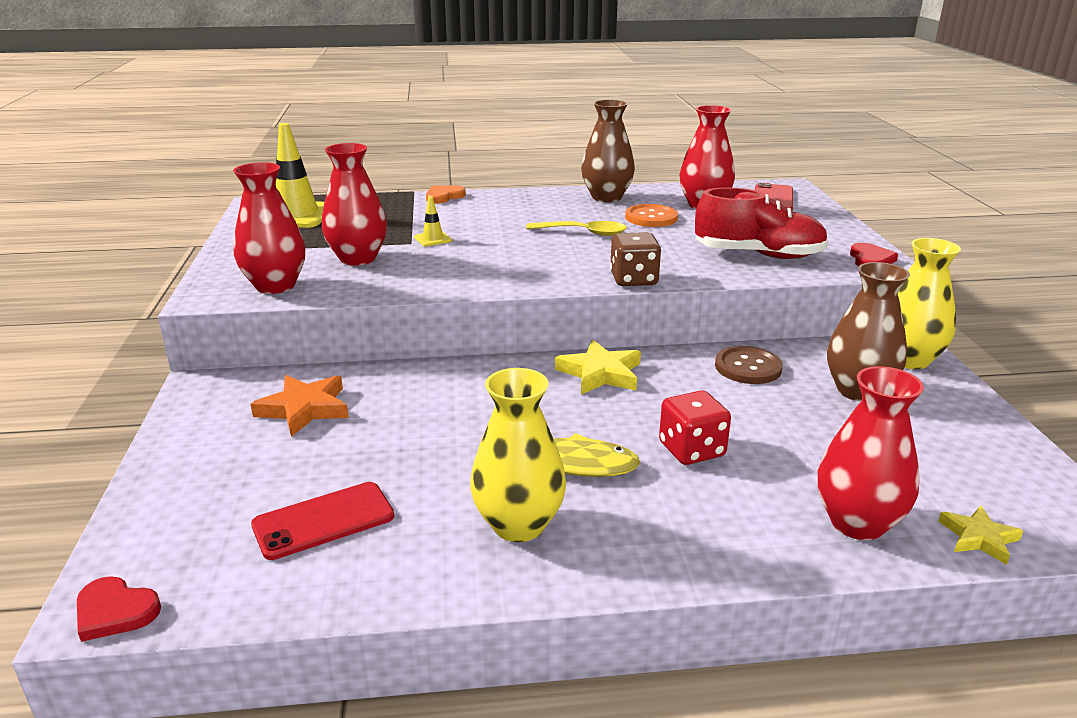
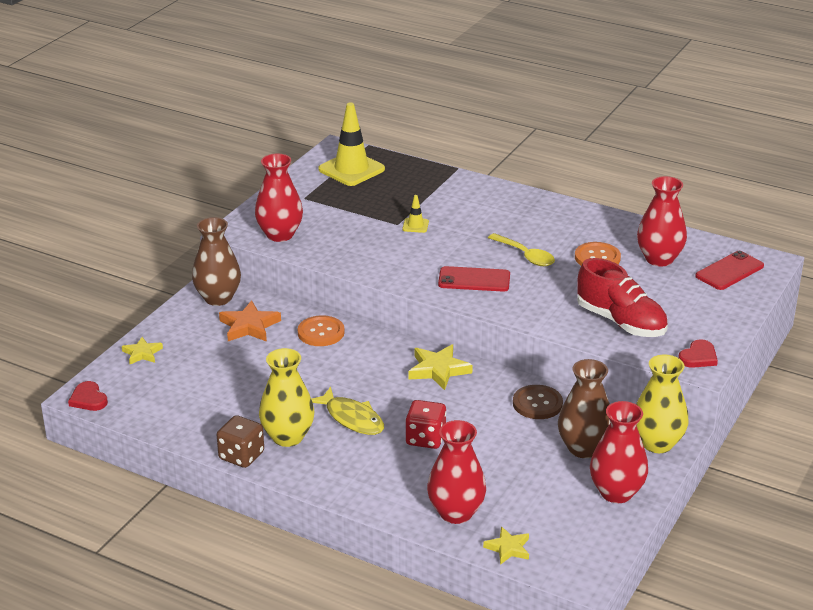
camera: 35 degrees right, 5 degrees up
(163, 501) = (142, 353): none -> yellow star
(323, 521) = (202, 395): red phone -> red phone (474, 280)
(358, 258) = (349, 227): red vase -> red vase (616, 492)
(411, 384) = (321, 332): none -> orange button
(444, 196) = (472, 182): orange heart -> none
(606, 197) = (594, 224): brown vase -> brown vase (218, 298)
(633, 279) = (501, 310): brown dice -> brown dice (241, 456)

